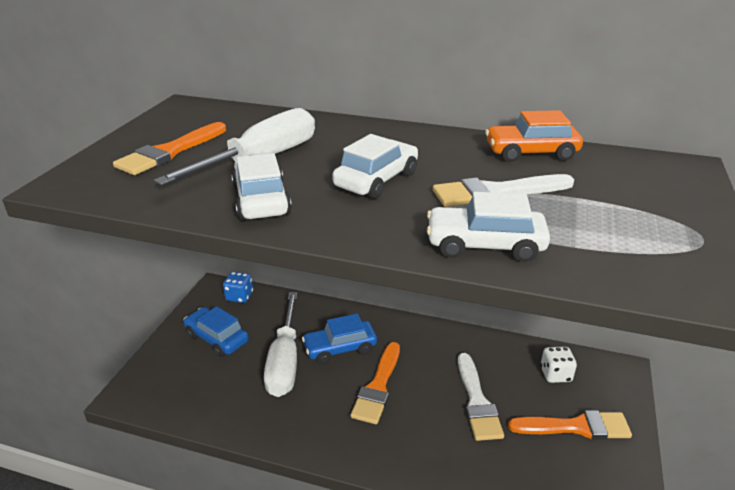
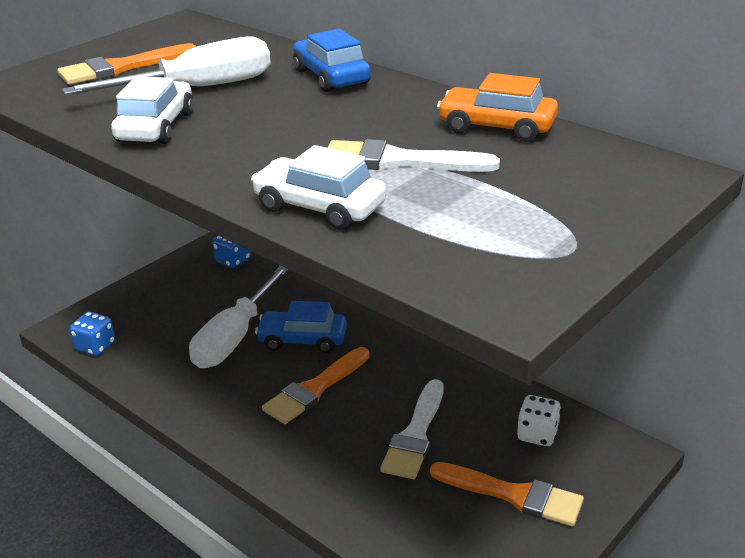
camera: 25 degrees right, 0 degrees up
(168, 403) = (95, 346): none -> blue dice
(217, 338) = (182, 297): blue car -> blue car (331, 77)
(376, 180) = (288, 127): white car -> none

